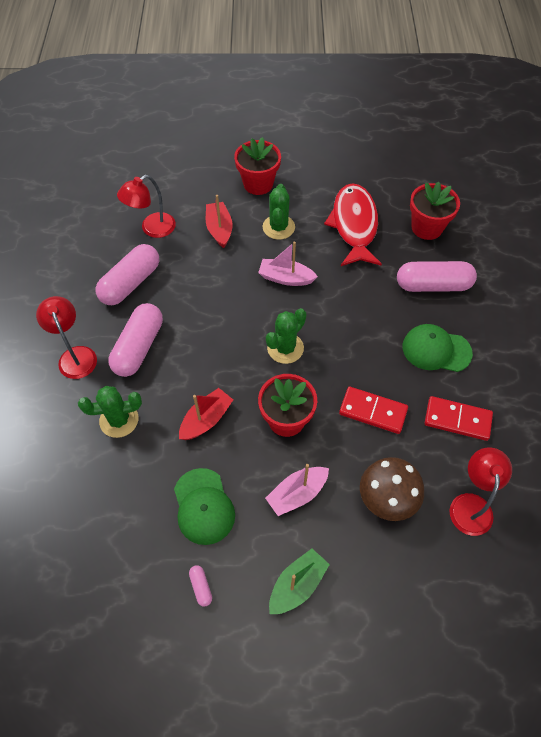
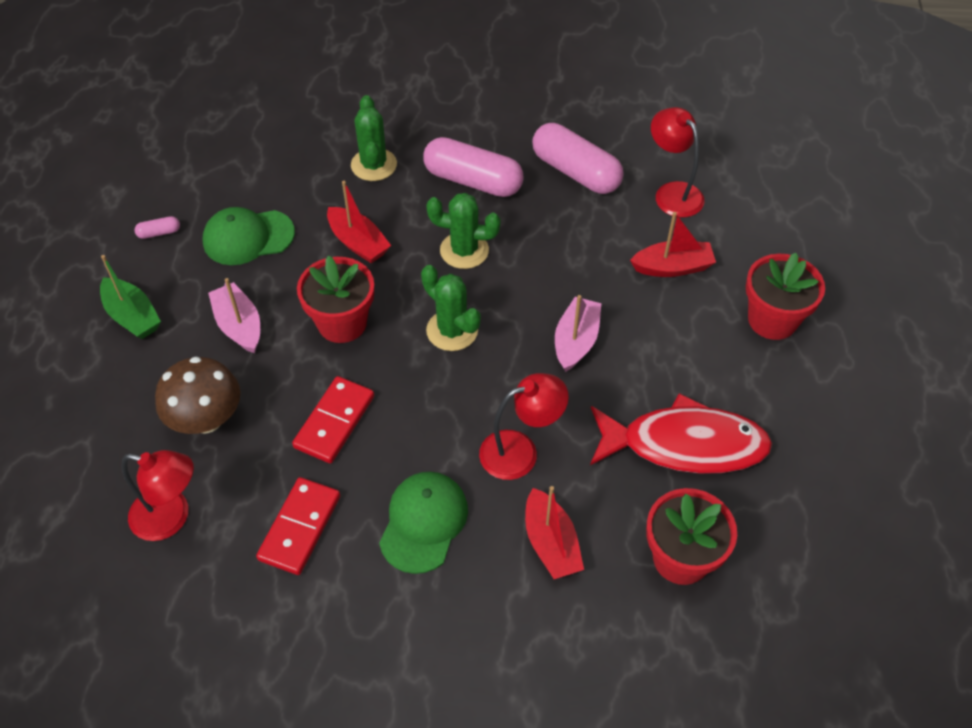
camera: 95 degrees right, 5 degrees down
(75, 355) = (468, 125): red lamp -> red lamp (520, 451)
(278, 227) = (678, 340): green cactus -> green cactus (464, 250)
(433, 285) = (551, 543): pink capsule -> red boat

